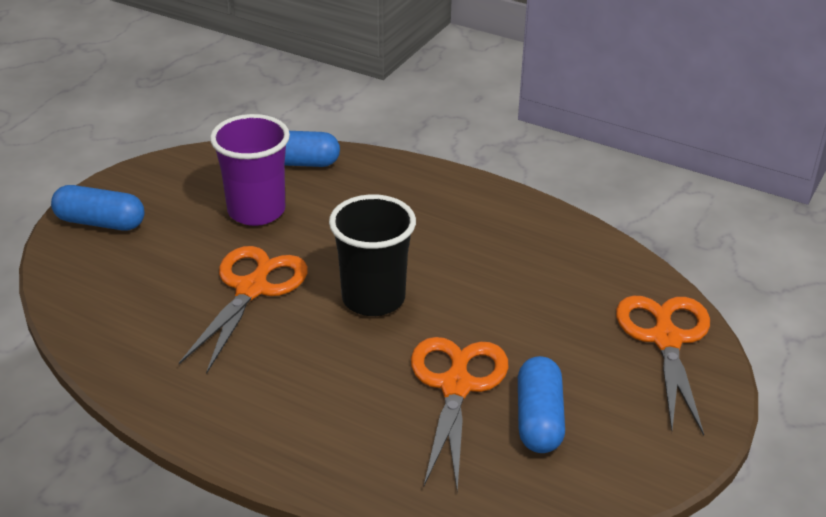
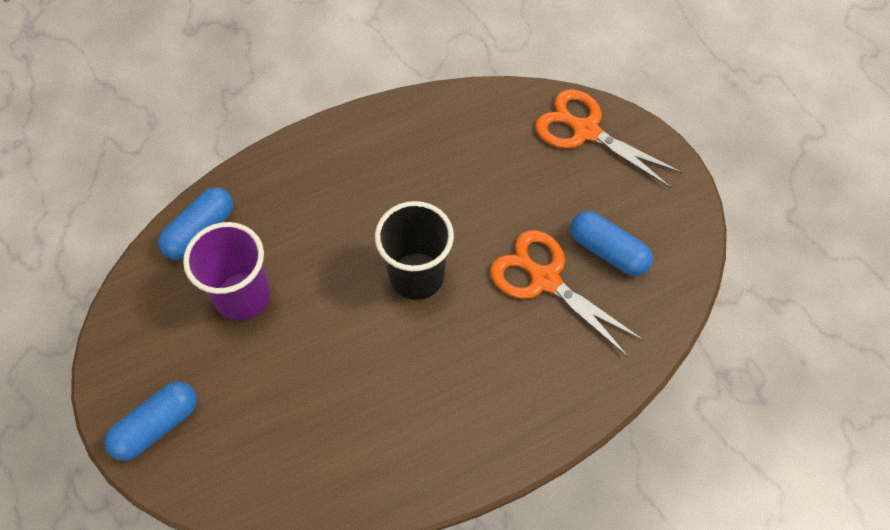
camera: 55 degrees left, 25 degrees up
(252, 289) = (342, 353): orange scissors -> none

